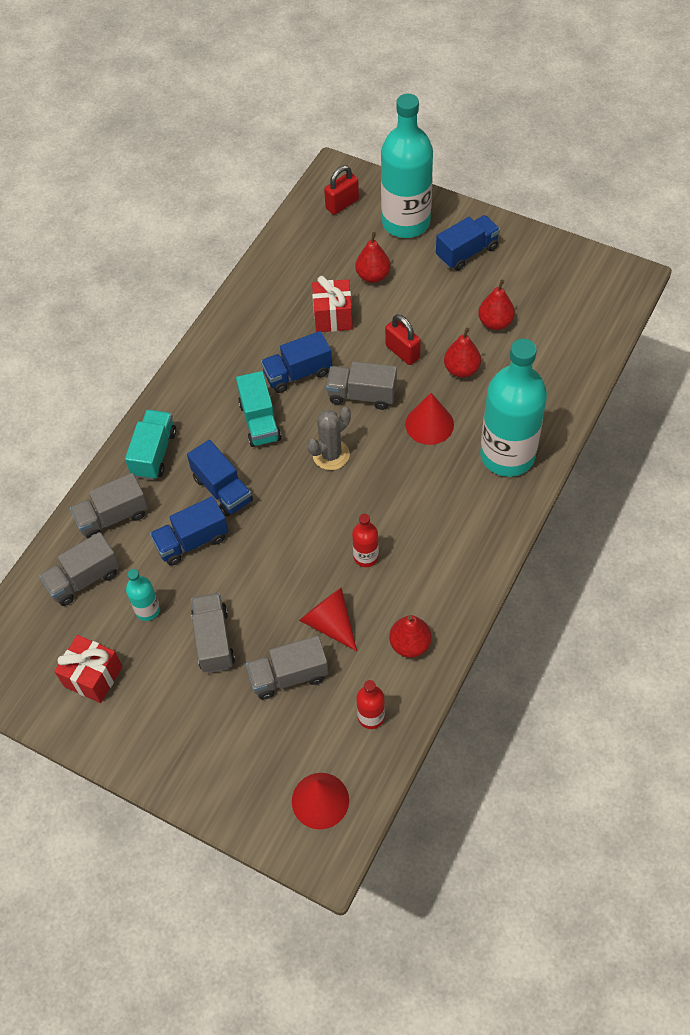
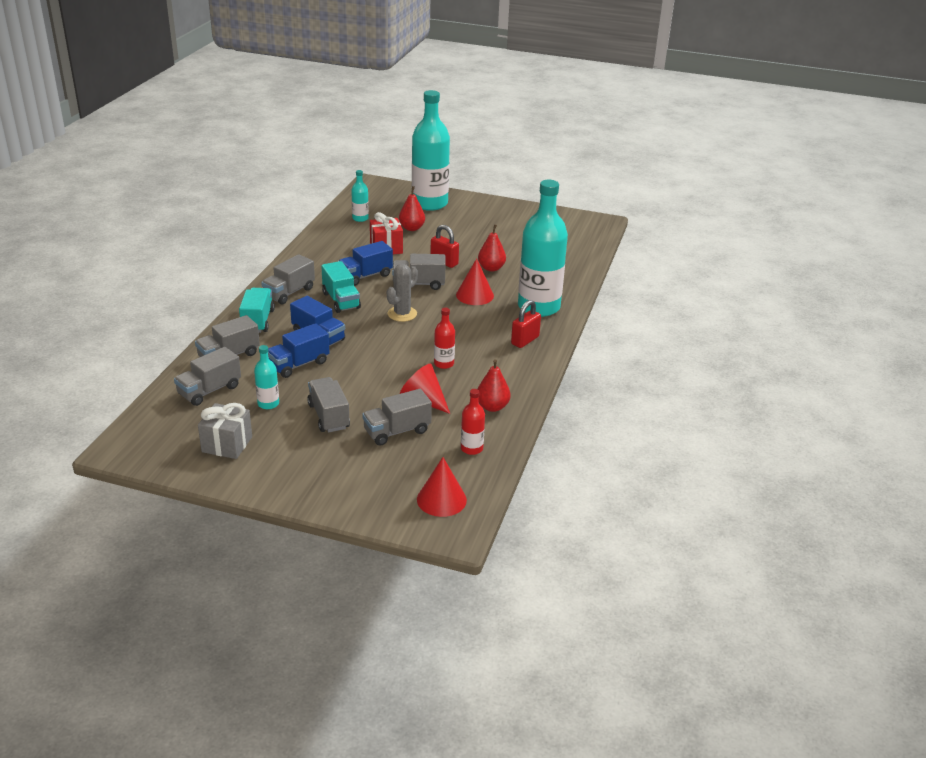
camera: 15 degrees left, 25 degrees down
(93, 676) = (227, 444): red gift -> grey gift
(198, 400) = (289, 293): none -> grey truck
(309, 250) = (360, 218): none -> turquoise bottle
(342, 204) = (379, 197): red padlock -> red padlock (525, 340)
(467, 252) = (478, 215): blue truck -> none
(495, 322) = (509, 246): red pear -> none

